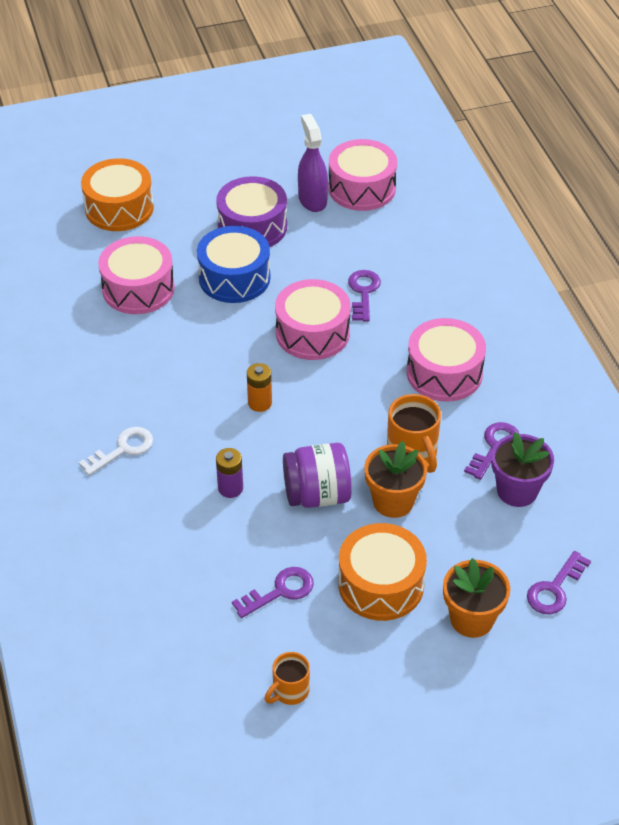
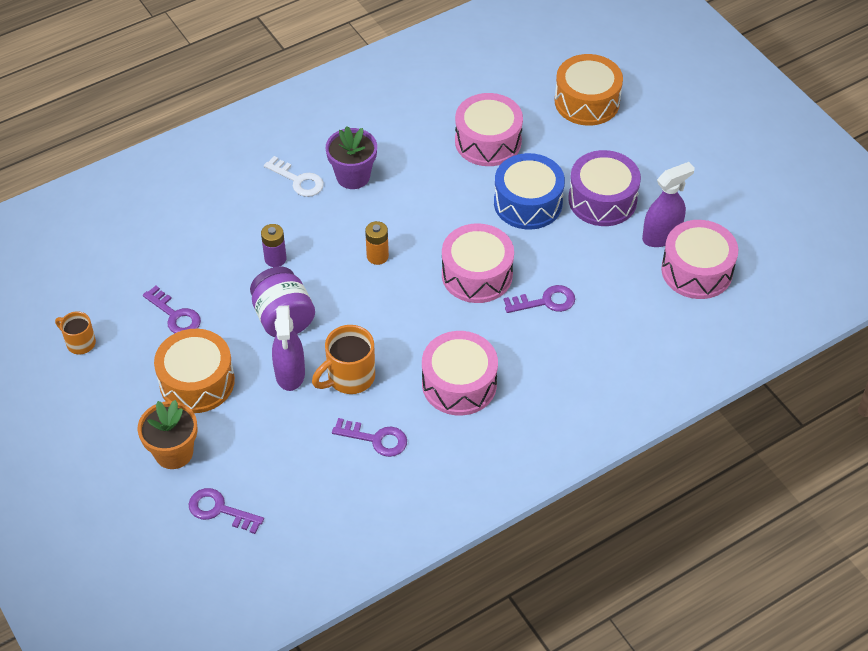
camera: 75 degrees right, 5 degrees up
(393, 501) = (290, 373): orange flower pot -> purple spray bottle
(517, 491) = (327, 464): purple flower pot -> purple flower pot (353, 176)

